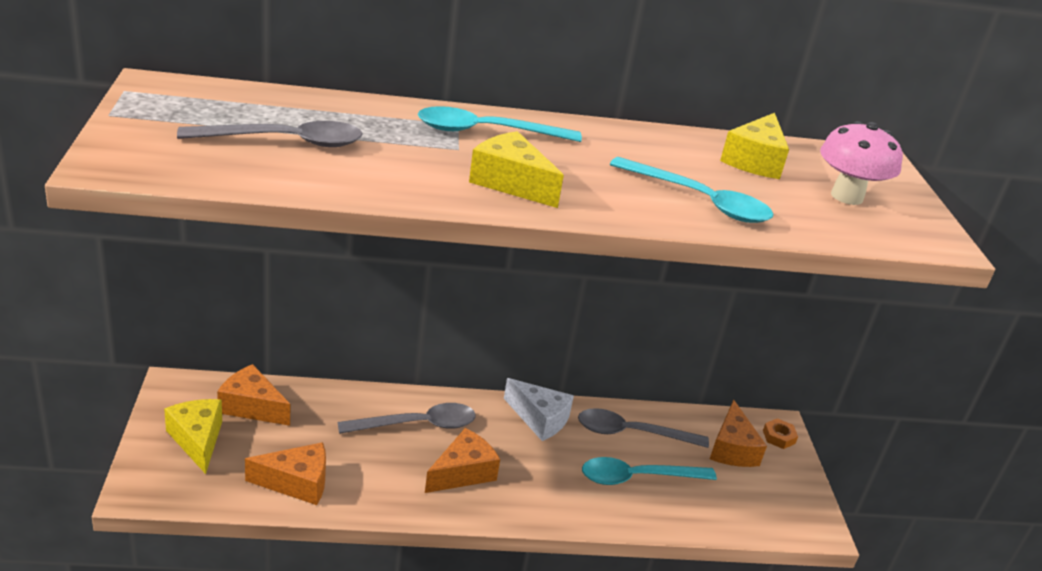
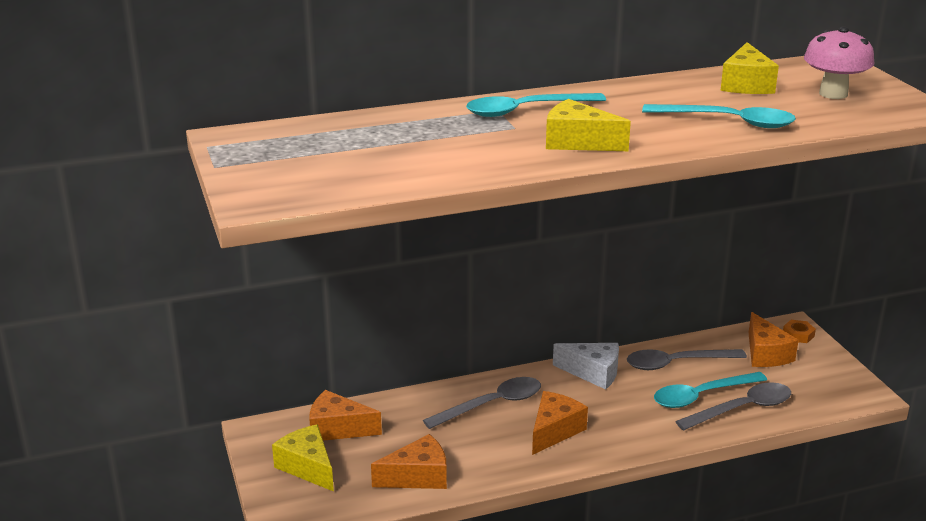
camera: 10 degrees left, 5 degrees down
(285, 142) = (376, 153): grey spoon -> grey spoon (742, 409)

